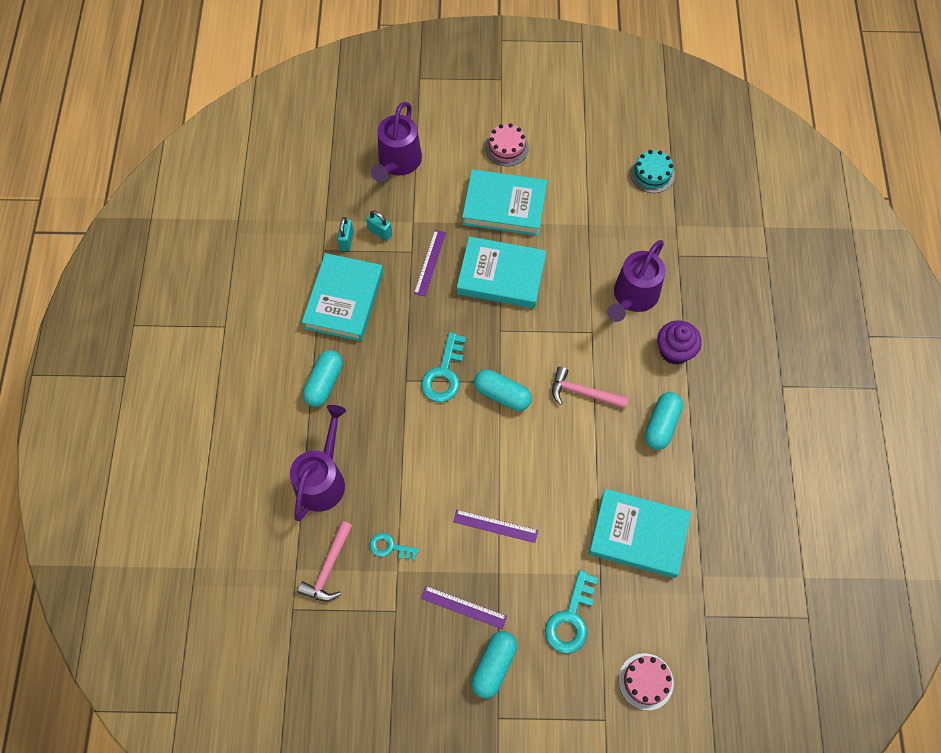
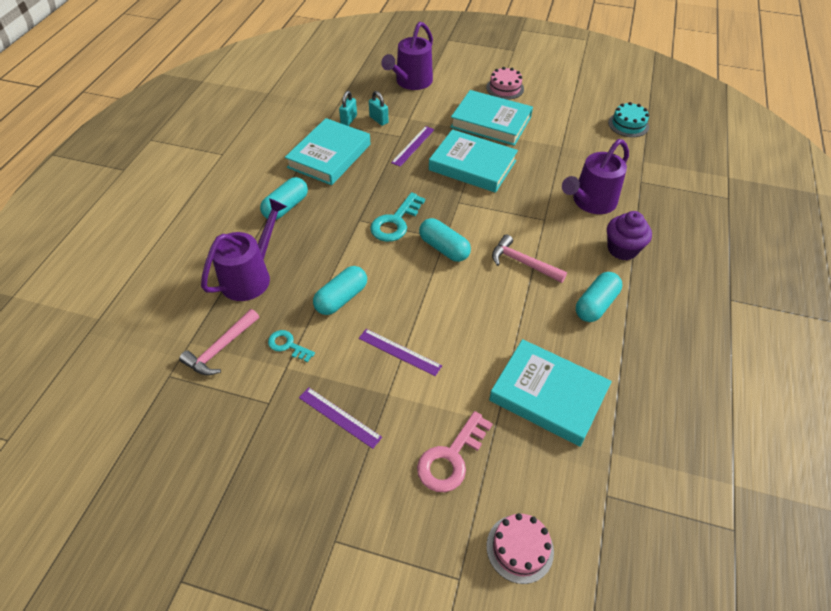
camera: 15 degrees right, 15 degrees down
(494, 666) = (350, 483): turquoise capsule -> turquoise capsule (341, 298)
(570, 619) = (451, 458): turquoise key -> pink key

